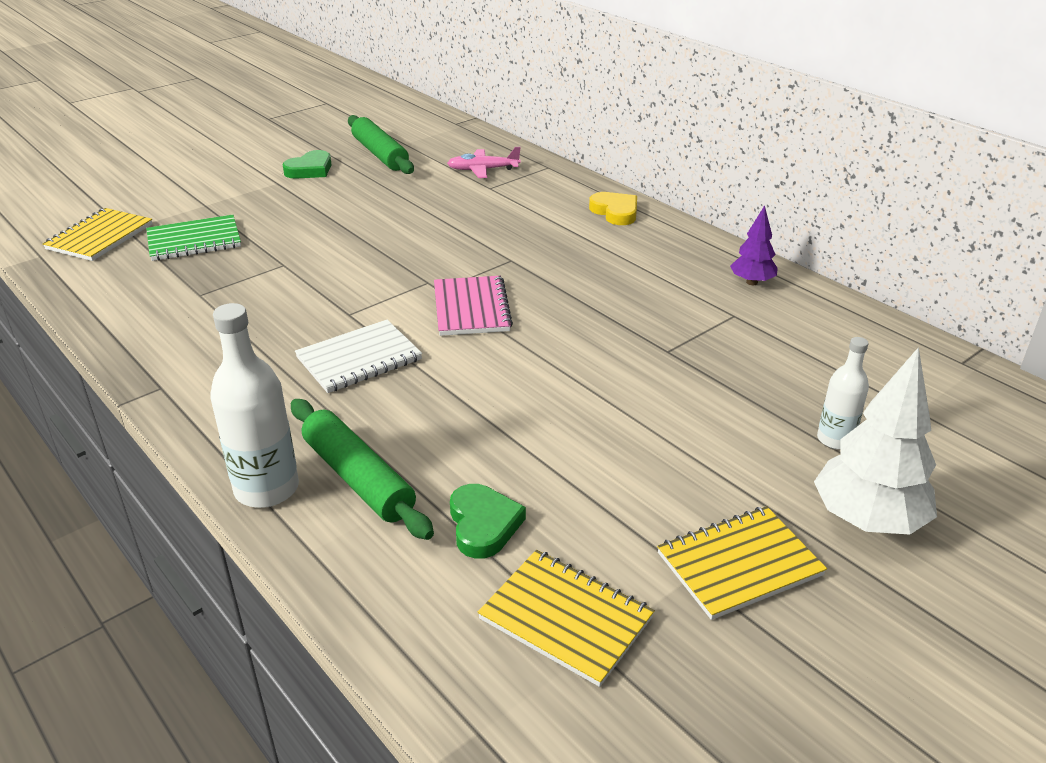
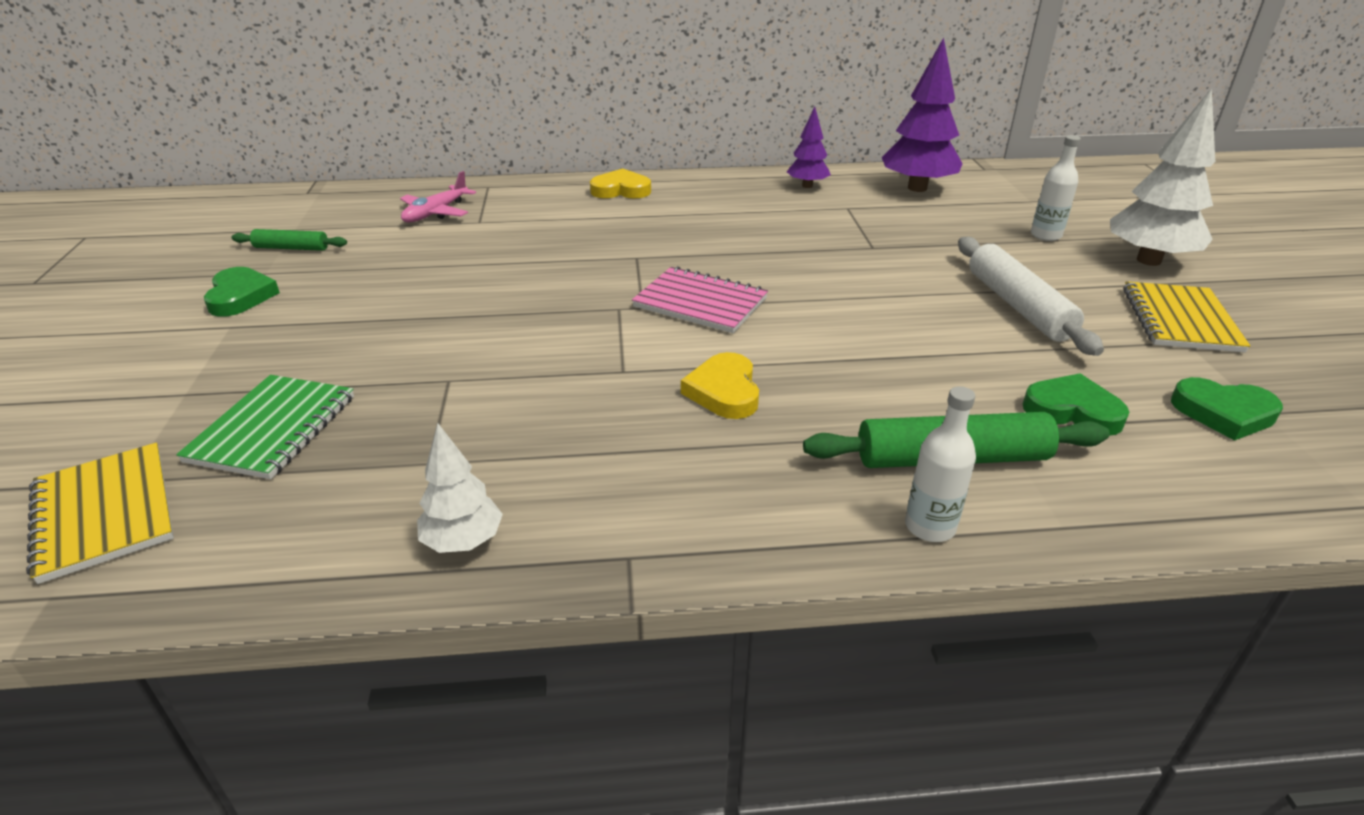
camera: 55 degrees left, 0 degrees up
(140, 333) = (463, 542): none -> white tree
(267, 489) = (929, 527): white bottle -> white bottle, size x0.60
(359, 359) = (724, 391): white notebook -> yellow heart
(380, 154) = (291, 248): green rolling pin -> green rolling pin, size x0.57
(566, 618) = (1223, 413): yellow notebook -> green heart
(646, 456) = (1018, 306): none -> white rolling pin
(840, 337) = (917, 188): none -> purple tree

